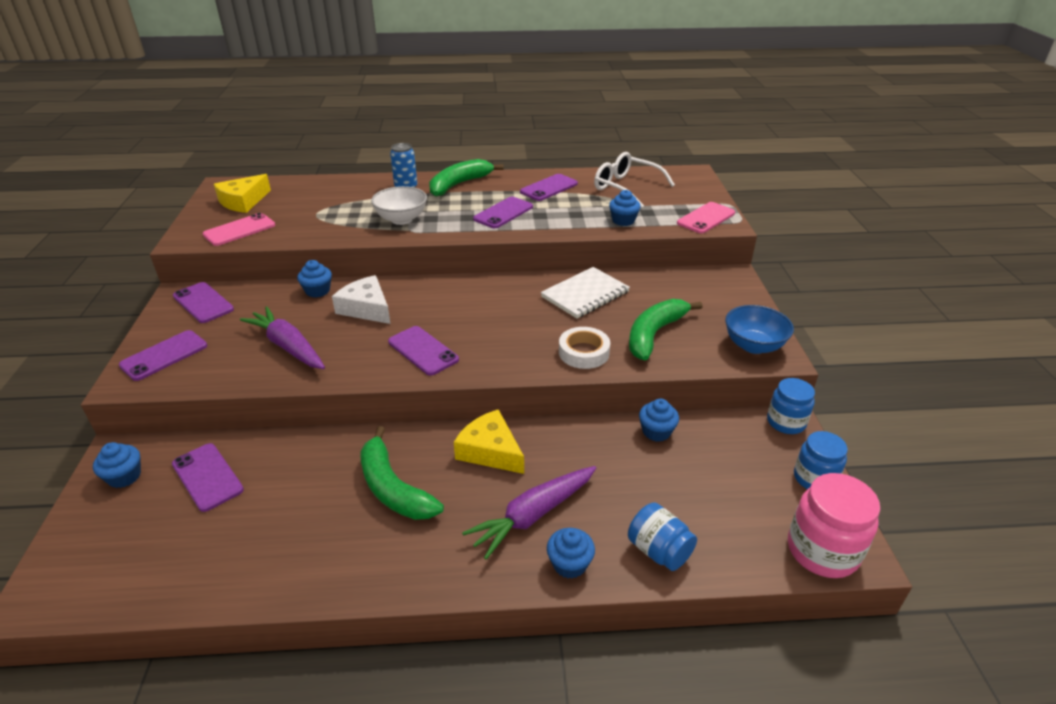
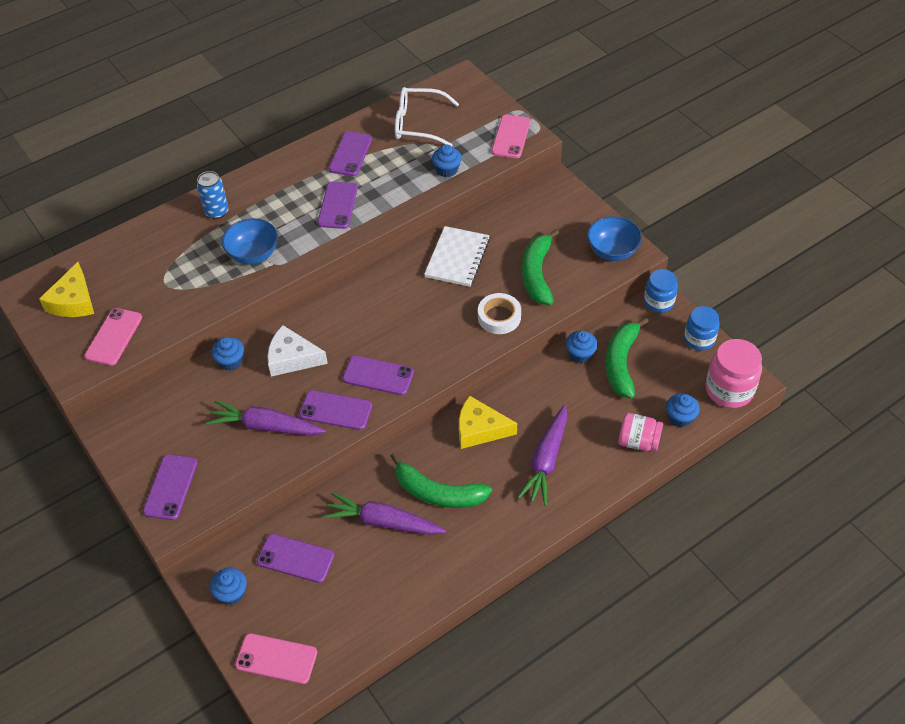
camera: 30 degrees left, 15 degrees up
(83, 561) = (276, 659): none -> pink phone
(203, 303) = (140, 423): purple phone -> purple phone (336, 410)
(316, 488) = (384, 522): none -> purple carrot
(401, 219) = (253, 254): white bowl -> blue bowl
(459, 184) = (263, 185): green banana -> green banana (621, 363)
(569, 564) = (592, 480): blue cupcake -> blue cupcake (680, 417)
(659, 551) = (638, 441): blue jar -> pink jar

